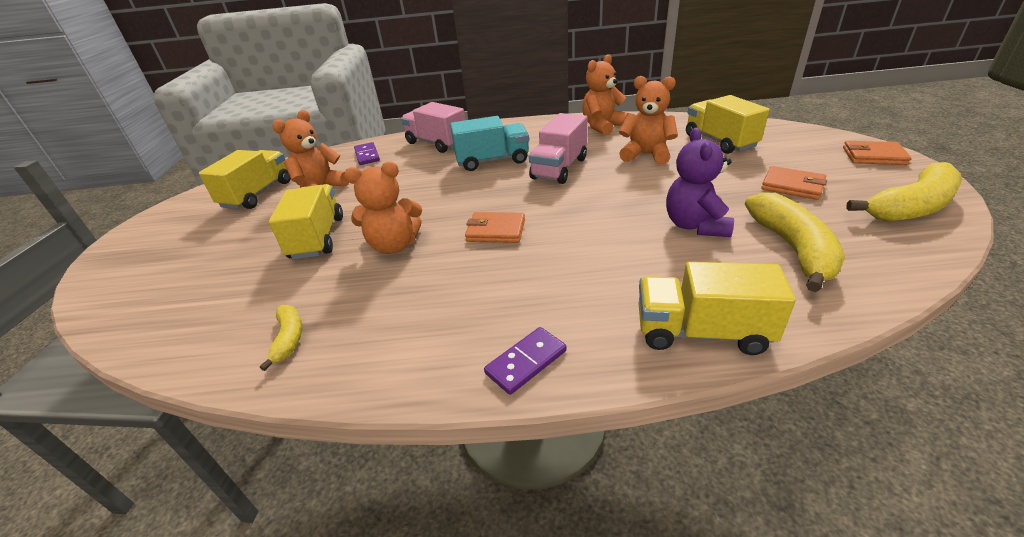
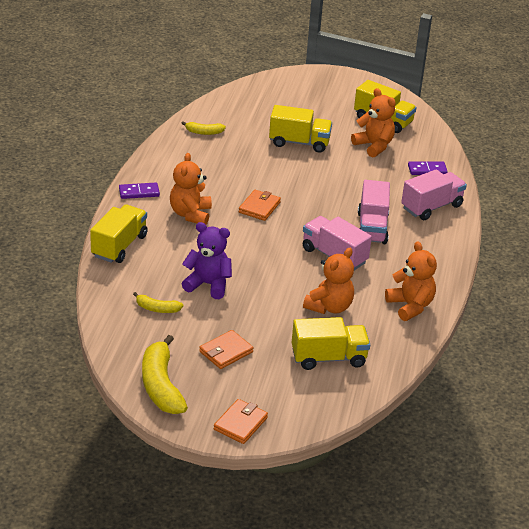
camera: 100 degrees right, 0 degrees up
(394, 245) = (269, 168): orange teddy bear -> orange teddy bear (190, 214)
(492, 161) = (372, 228): turquoise truck -> pink truck
(526, 362) = (139, 192): purple domino -> purple domino turned 75 degrees counterclockwise
(792, 249) = (157, 309): yellow banana -> yellow banana, size x0.52

